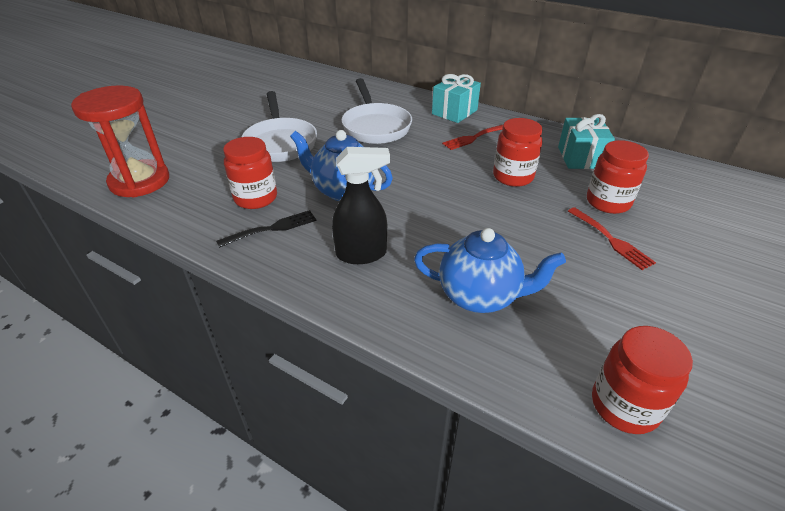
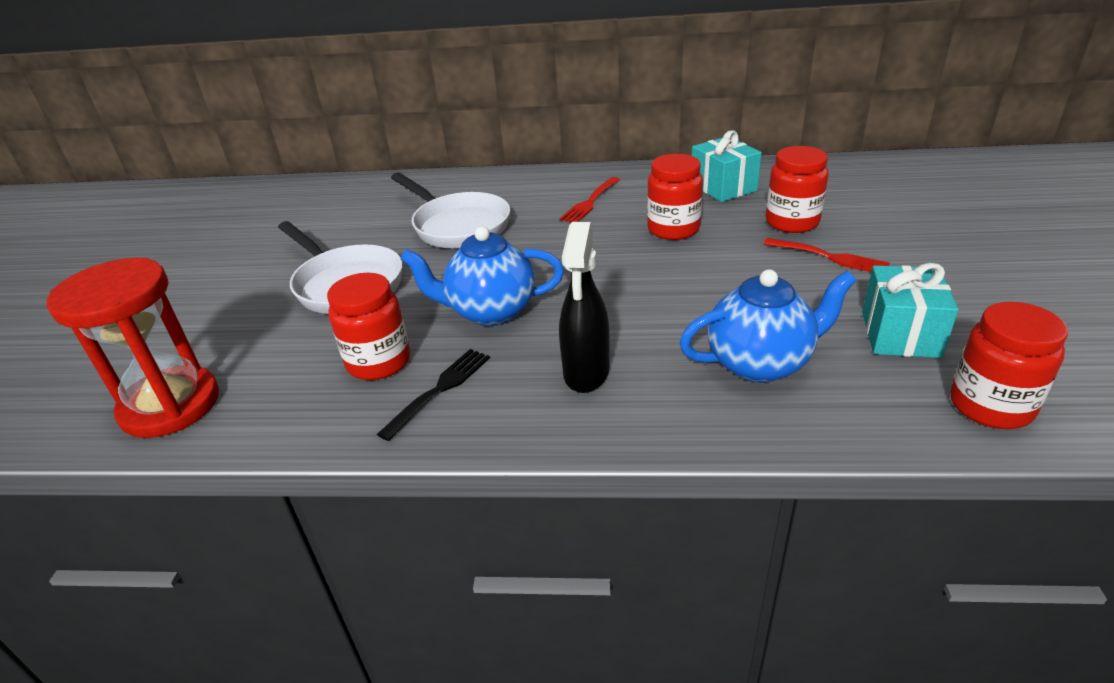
camera: 25 degrees left, 5 degrees down
(362, 254) = (586, 373): black spray bottle -> black spray bottle turned 135 degrees clockwise
(454, 112) = (540, 181): turquoise gift -> turquoise gift (900, 334)

